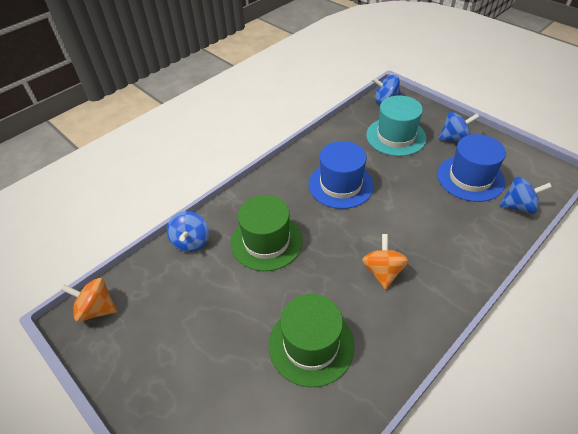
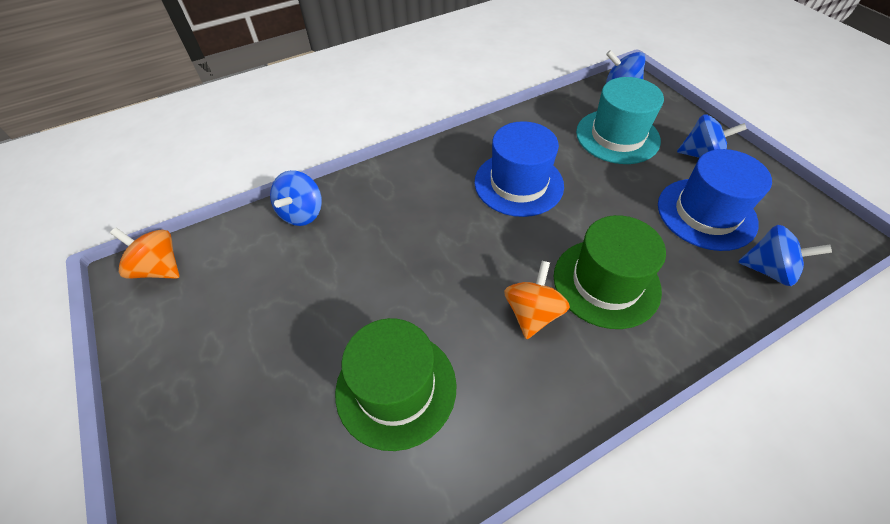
camera: 15 degrees right, 5 degrees up
(266, 241) = (393, 235): green hat -> green hat (606, 282)

